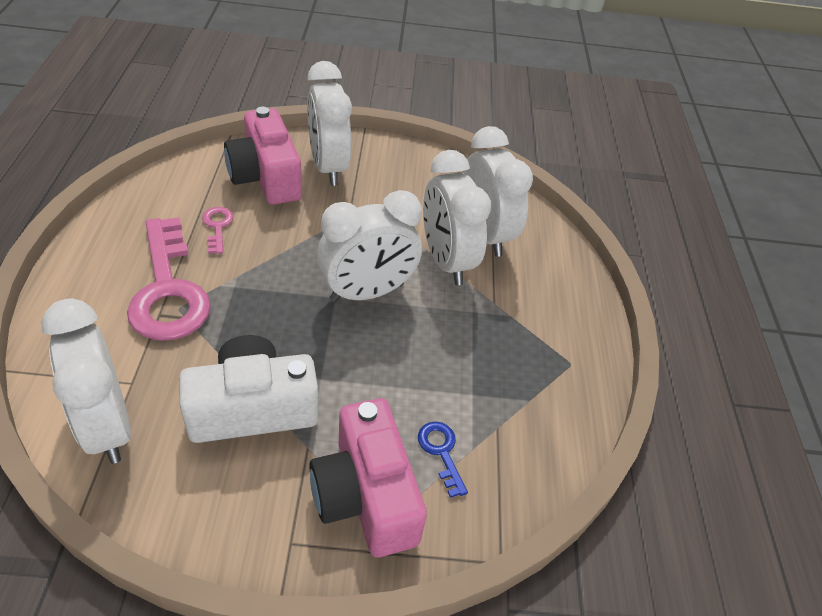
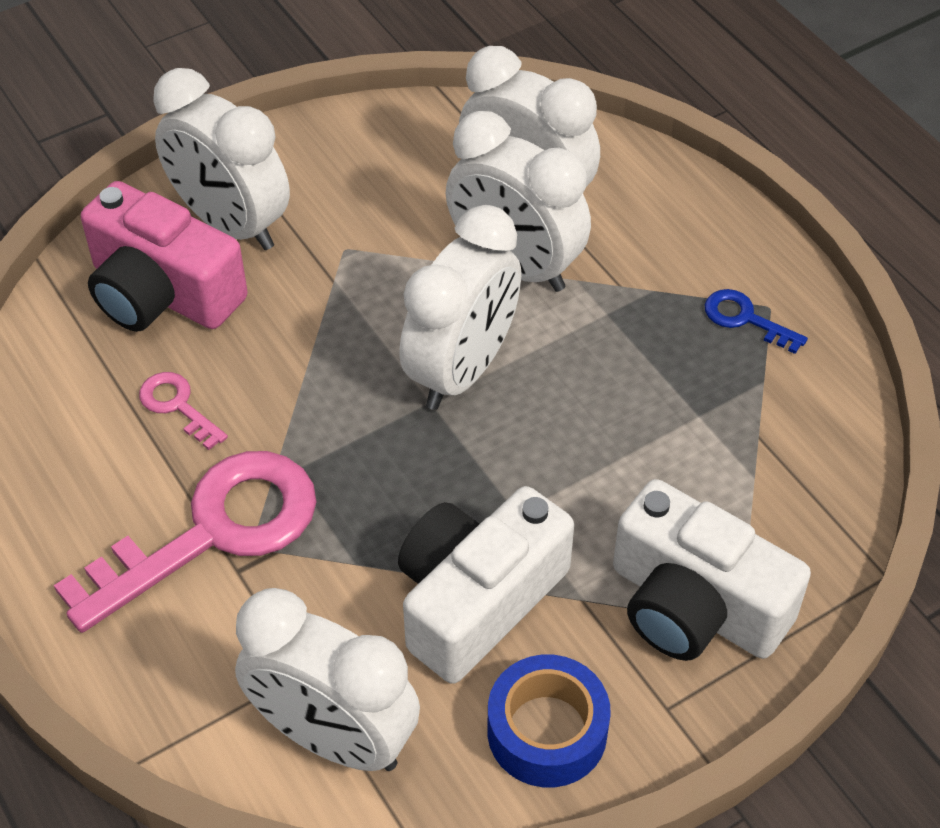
camera: 30 degrees left, 5 degrees up
(168, 290) = (213, 532): pink key -> pink key turned 75 degrees counterclockwise
(212, 505) = (547, 731): none -> blue tape
(366, 495) = (694, 605): pink camera -> white camera
(441, 452) = (726, 504): blue key -> blue key (745, 319)

